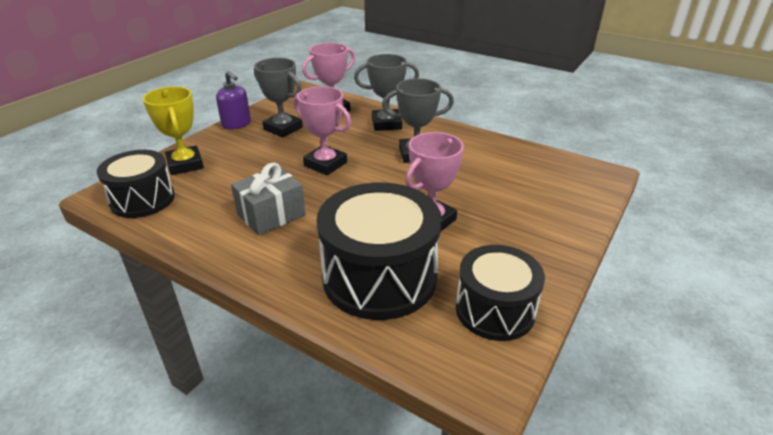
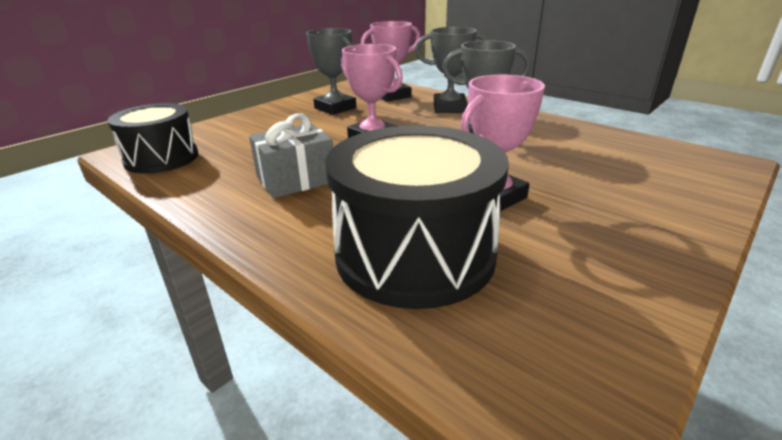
camera: 10 degrees right, 5 degrees down
(185, 164) = (221, 132): yellow trophy -> none
(236, 124) = (288, 103): purple soap dispenser -> none
(495, 310) = (585, 311): black drum -> none

